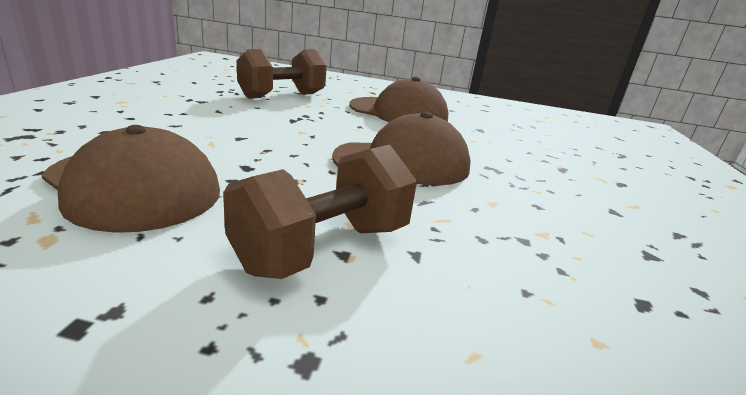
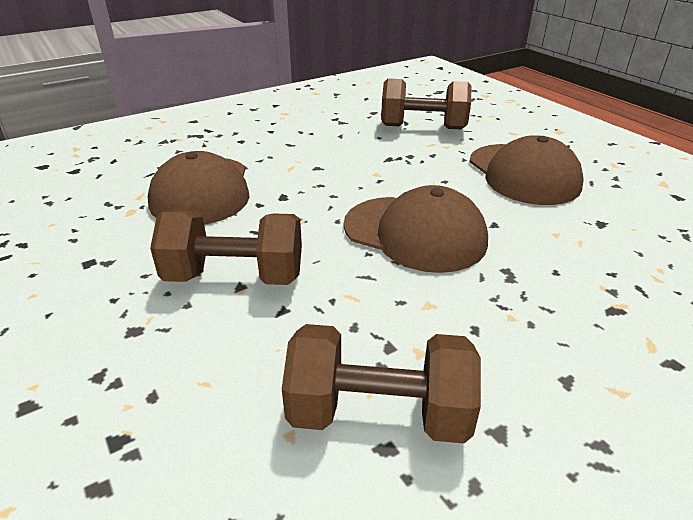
camera: 50 degrees right, 10 degrees up
(600, 285) = (379, 413): none -> brown dumbbell

